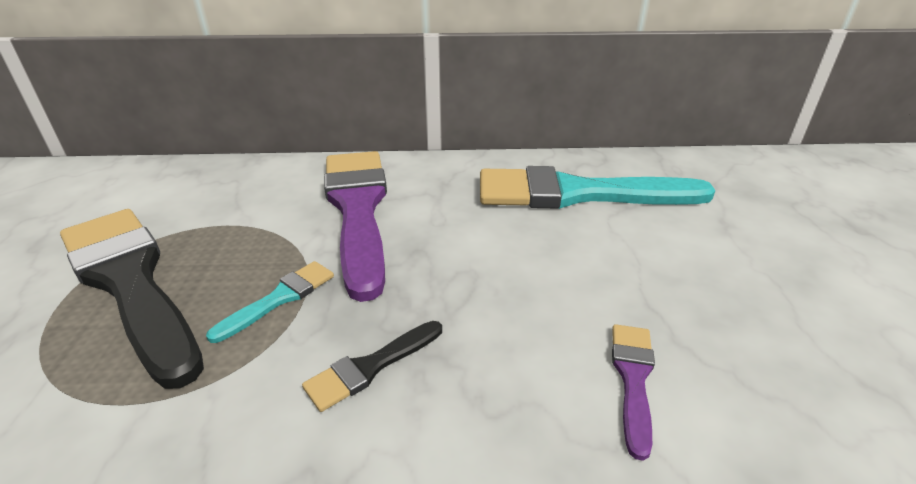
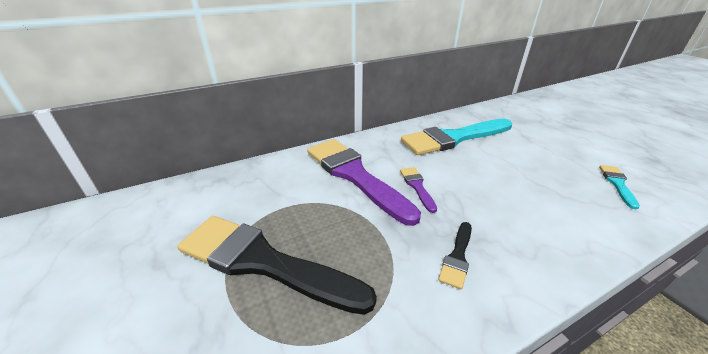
camera: 25 degrees left, 0 degrees up
(280, 298) = (369, 239): turquoise brush -> turquoise brush (617, 184)
(633, 378) = (566, 218): purple brush -> purple brush (417, 186)

